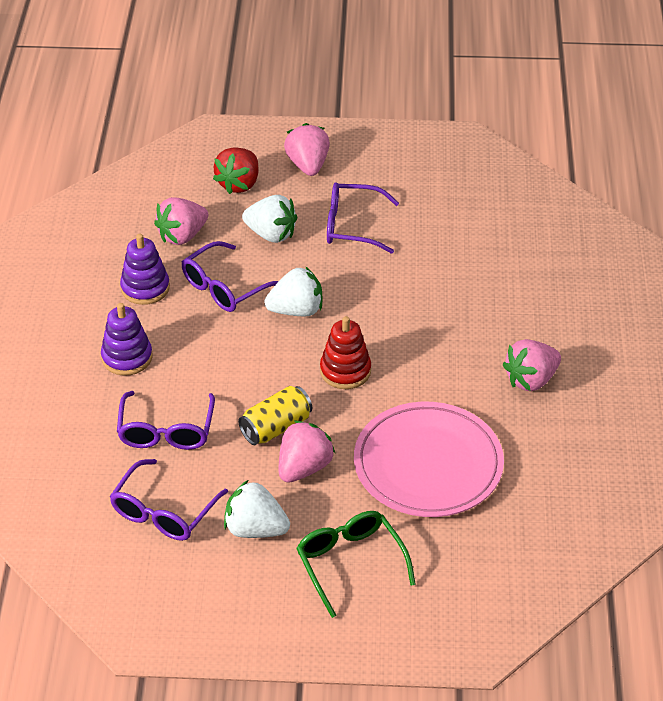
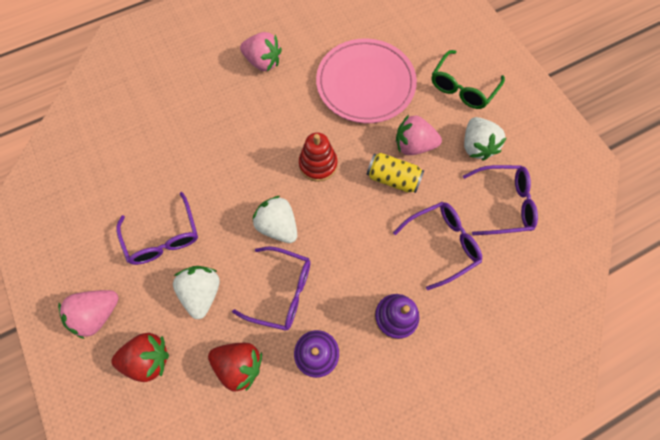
camera: 120 degrees left, 25 degrees up
(182, 236) = (239, 364): pink strawberry -> red strawberry

